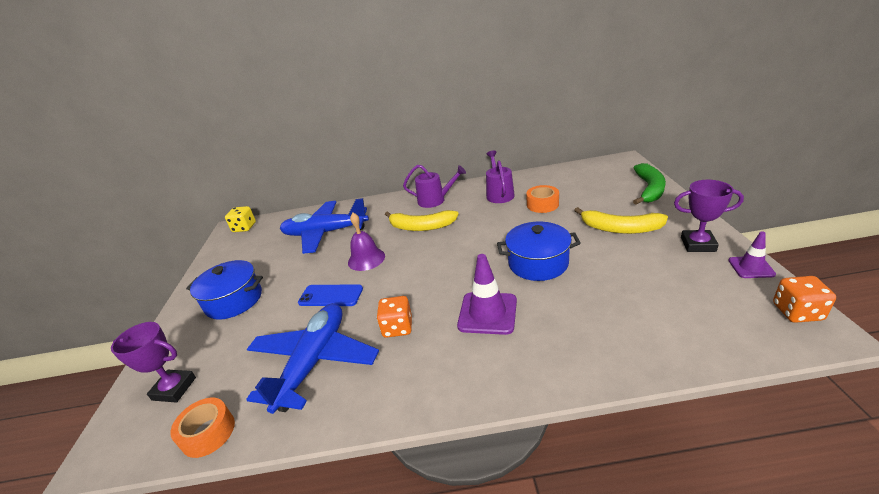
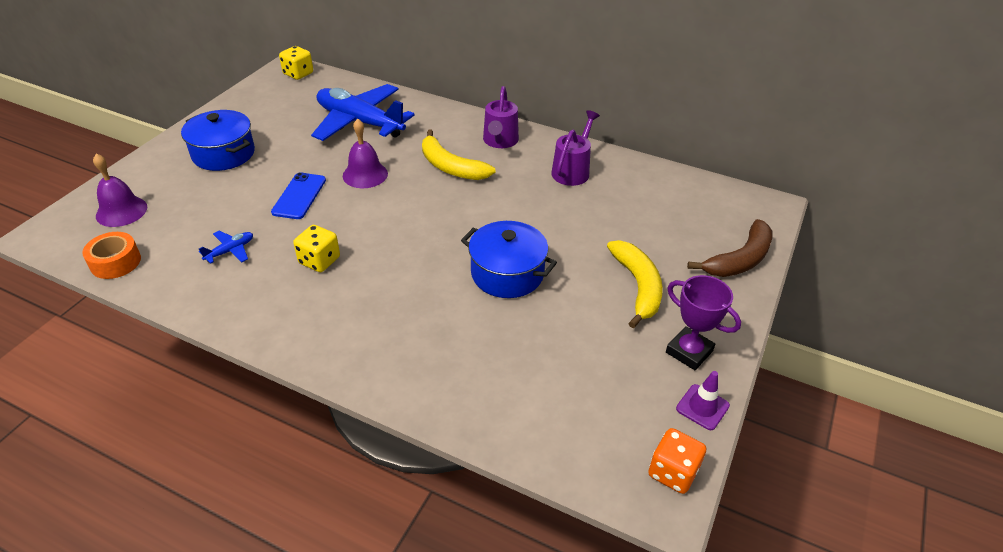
camera: 25 degrees right, 10 degrees up
(174, 389) = (121, 211): purple trophy -> purple bell
(314, 362) = (230, 251): blue plane -> blue plane, size x0.40
(330, 296) = (299, 196): blue phone -> blue phone turned 60 degrees clockwise
(397, 327) = (319, 261): orange dice -> yellow dice
(435, 200) = (500, 141): purple watering can -> purple watering can turned 60 degrees clockwise
(487, 313) = (403, 294): purple traffic cone -> none
(542, 204) = (599, 210): orange tape -> none
(620, 228) = (637, 286): yellow banana -> yellow banana turned 150 degrees counterclockwise
(649, 189) = (740, 259): green banana -> brown banana

